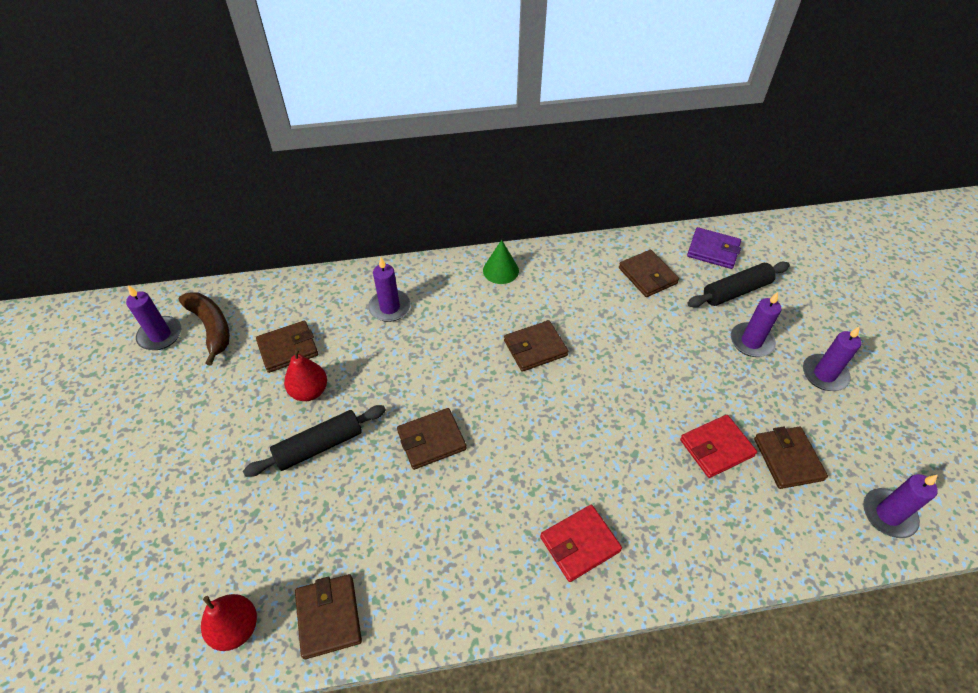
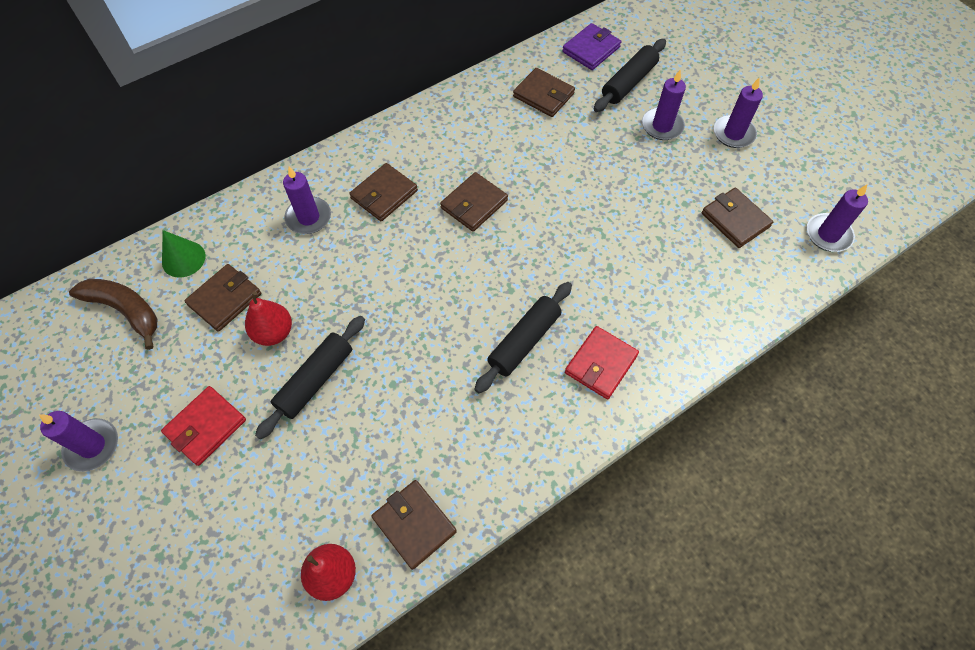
camera: 25 degrees left, 10 degrees up
(160, 335) = (70, 340): purple candle -> purple candle (92, 446)
(431, 440) = (422, 330): brown wallet -> brown wallet (384, 194)
(500, 270) = (401, 139): green cone -> green cone (183, 259)
(517, 490) = (524, 341): none -> black rolling pin
(713, 250) = (591, 49): purple wallet -> purple wallet turned 45 degrees counterclockwise
(716, 448) = (674, 233): red wallet -> red wallet (205, 427)

